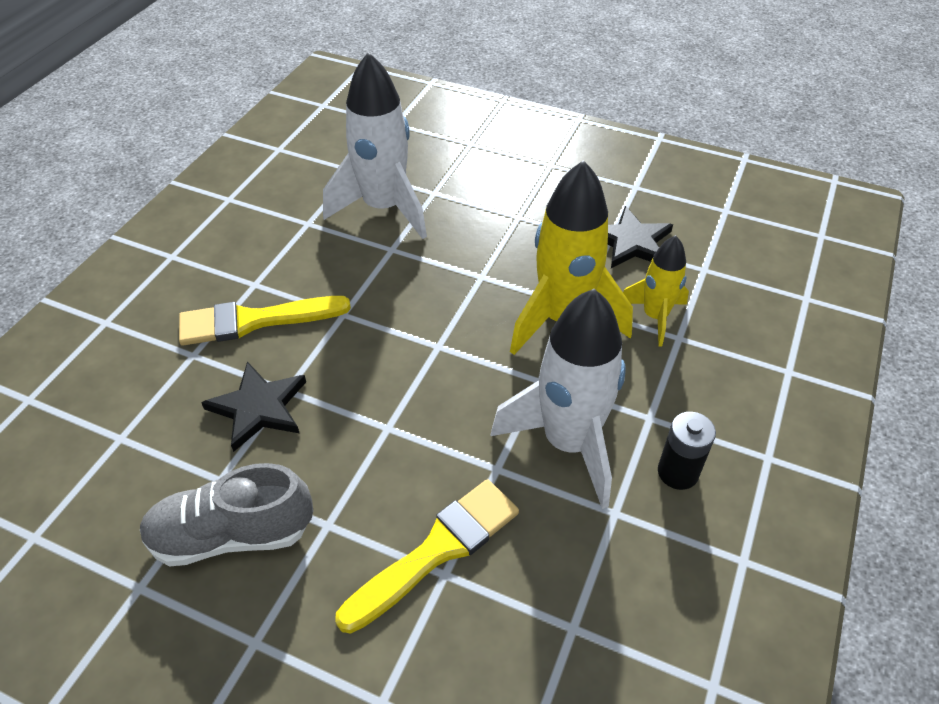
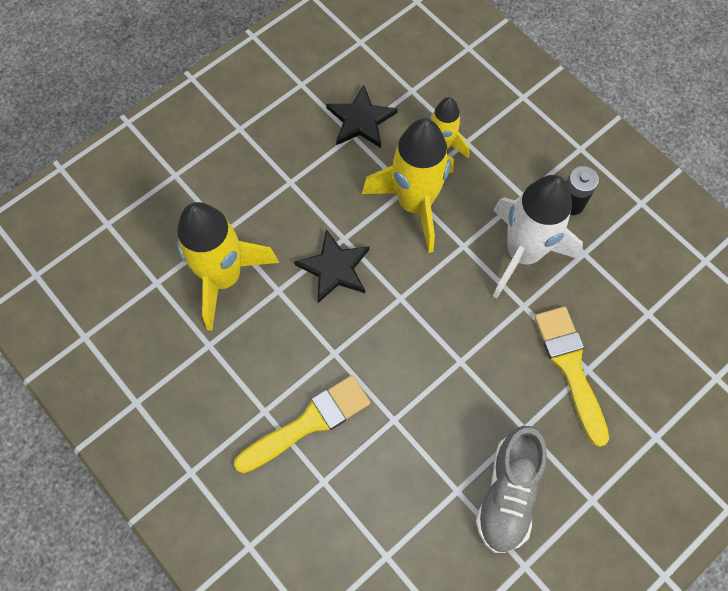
camera: 65 degrees left, 20 degrees up
(254, 321) = (309, 423): yellow brush -> yellow brush turned 135 degrees counterclockwise
(258, 408) = (403, 445): black star -> black star (334, 268)
(384, 208) = (224, 277): white rocket -> yellow rocket

